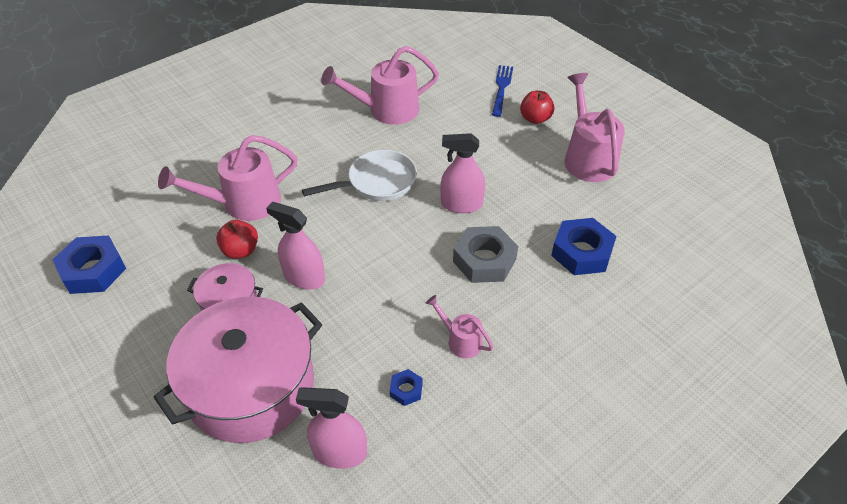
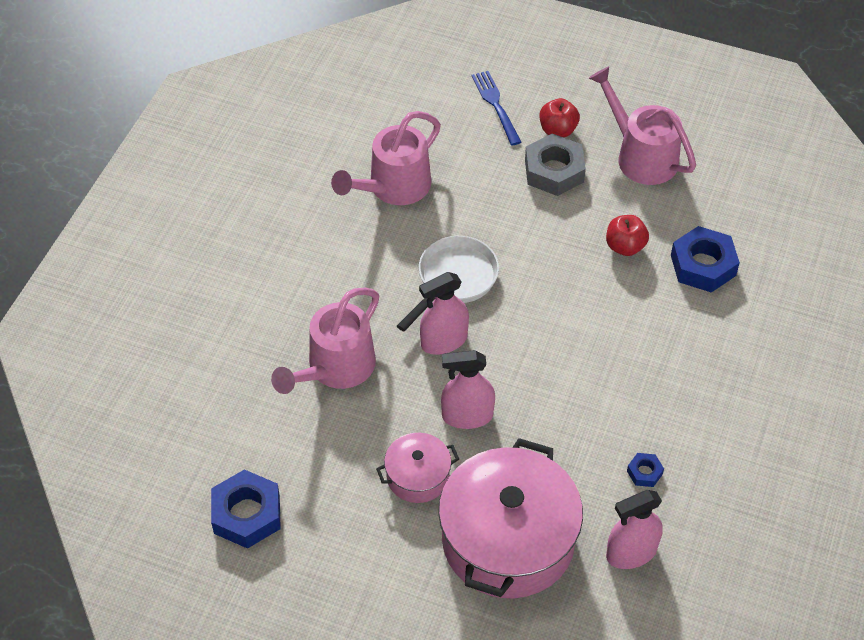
camera: 30 degrees left, 5 degrees up
(240, 251) = (380, 420): red apple -> red apple (625, 246)
(460, 340) = (657, 405): pink watering can -> none
(461, 204) = (557, 266): pink spray bottle -> pink spray bottle (444, 341)
(484, 260) = (622, 316): grey nut -> grey nut (554, 171)

